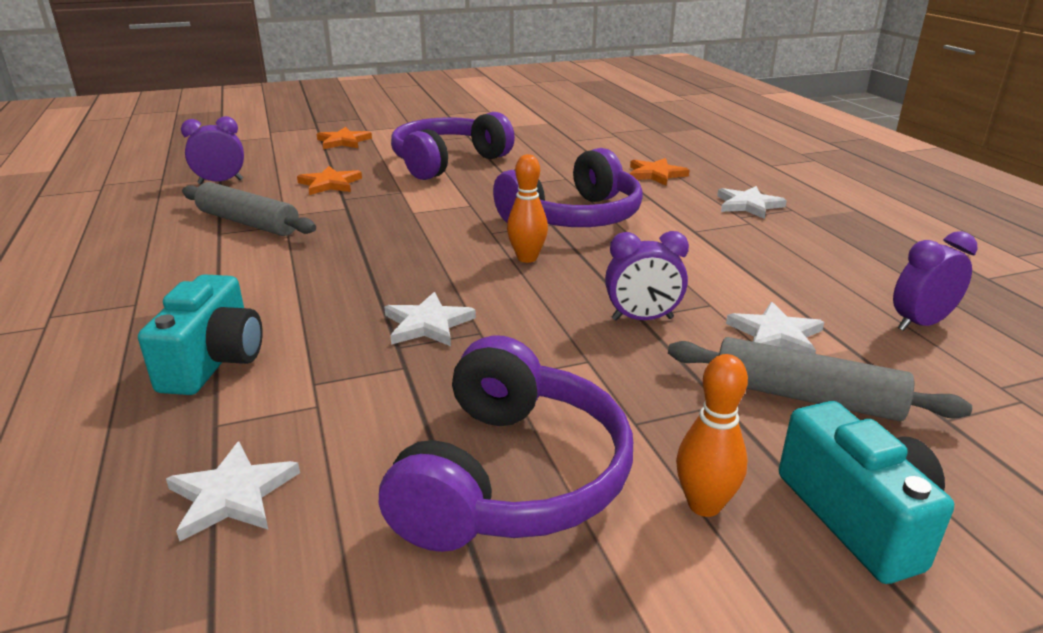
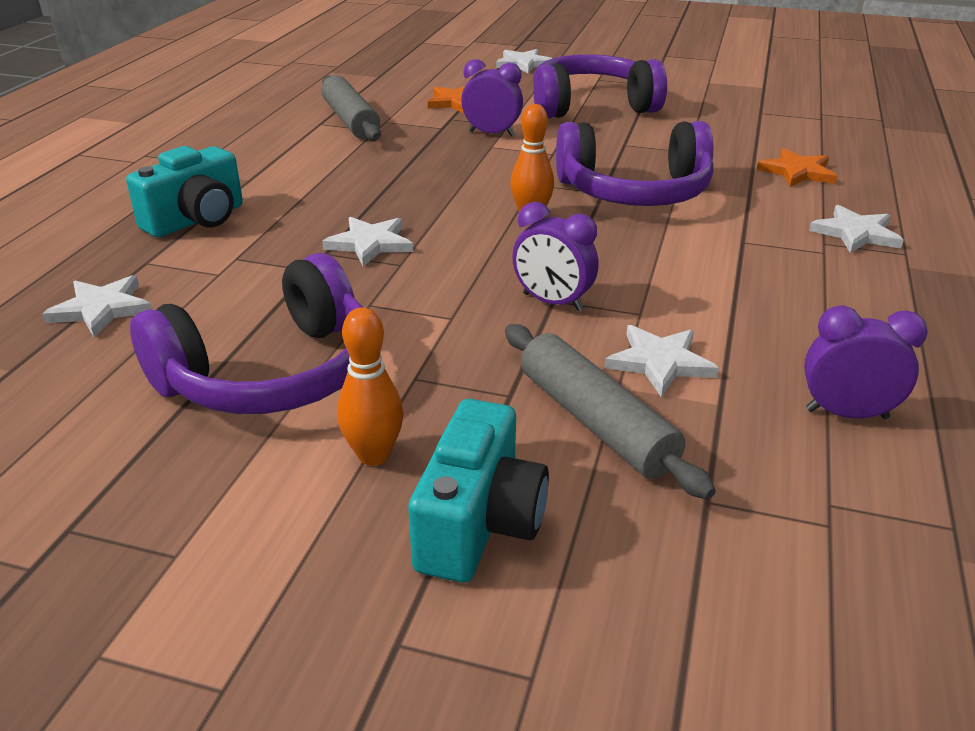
camera: 35 degrees right, 5 degrees up
(220, 182) = (375, 79): purple clock -> purple clock (491, 133)
(343, 141) = (524, 64): orange star -> white star

